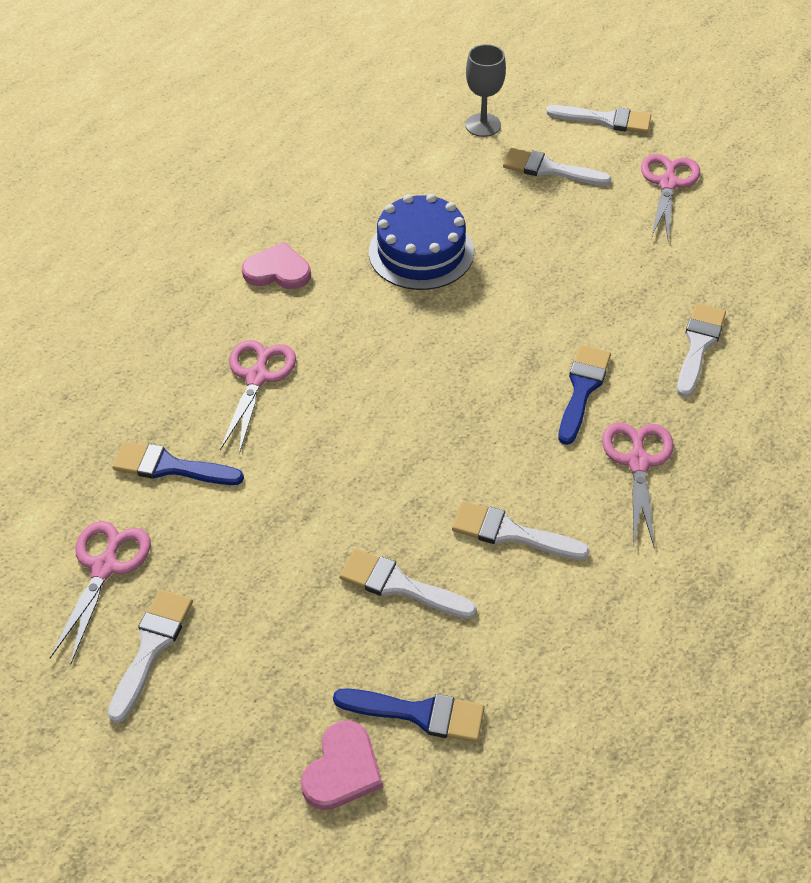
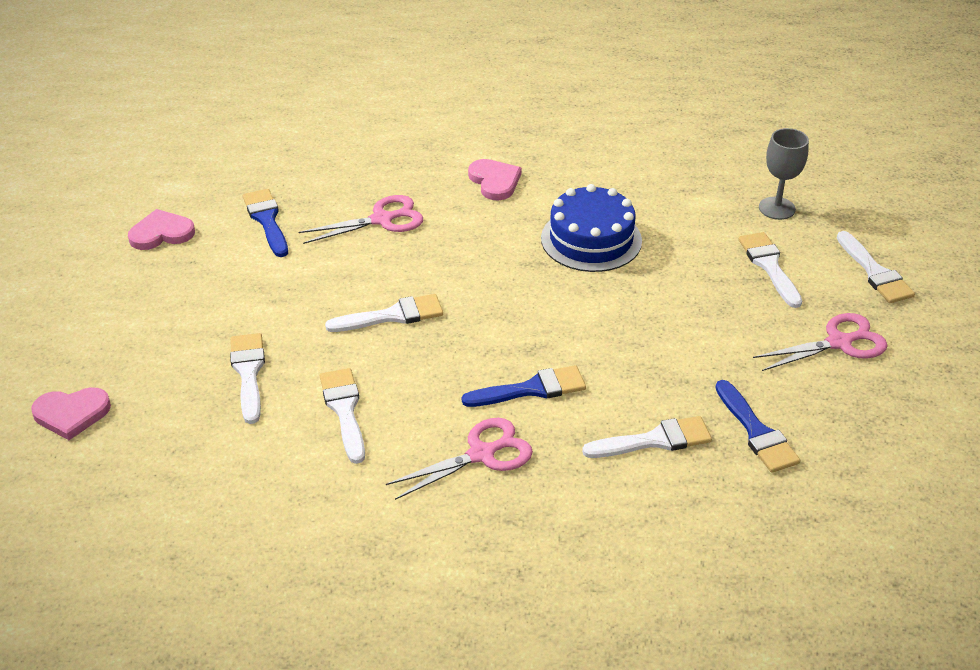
camera: 55 degrees right, 10 degrees down
(105, 567) = (161, 233): pink scissors -> pink heart
(151, 647) = (112, 283): white brush -> white brush (392, 316)
(419, 713) = (142, 432): blue brush -> blue brush (756, 432)

